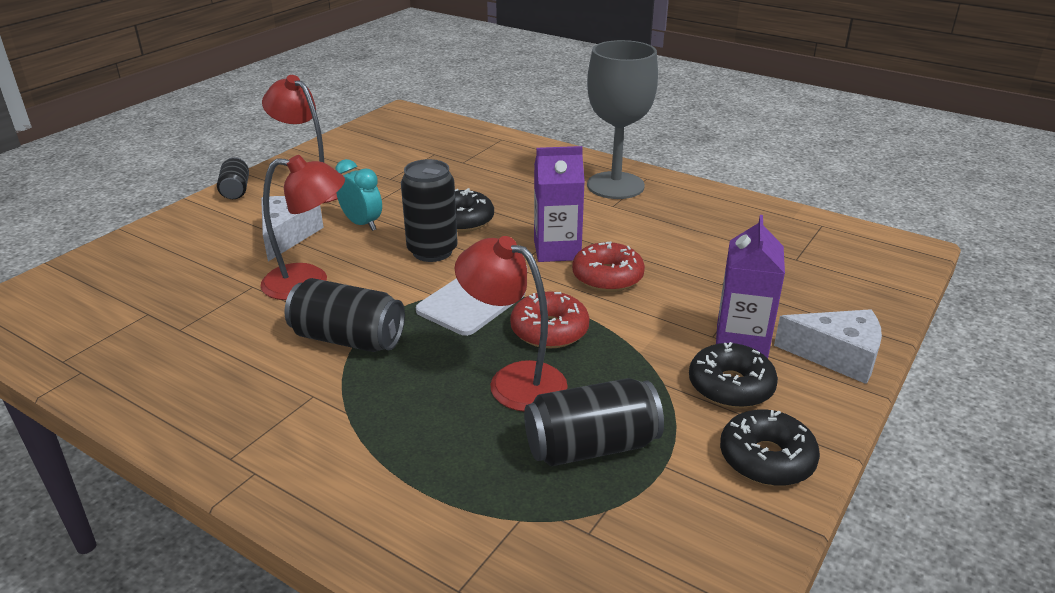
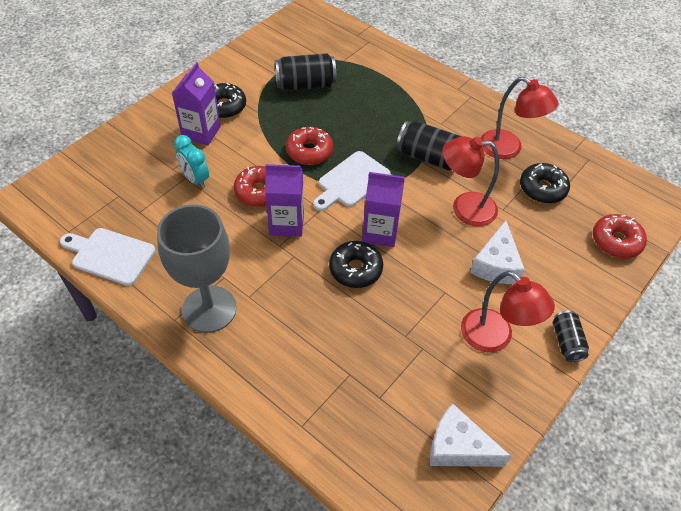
camera: 175 degrees left, 20 degrees up
(109, 266) = (616, 241): none -> red donut
(362, 224) = (438, 273): turquoise clock -> turquoise clock (195, 179)
(432, 251) = (380, 232): black can -> purple carton
(514, 380) = (336, 121): red lamp -> red lamp (508, 149)
(753, 211) = (110, 255): none -> white cutting board
(766, 459) = (229, 72): black donut -> black donut (542, 188)
(837, 356) = (154, 118): white cheese -> white cheese (458, 447)

